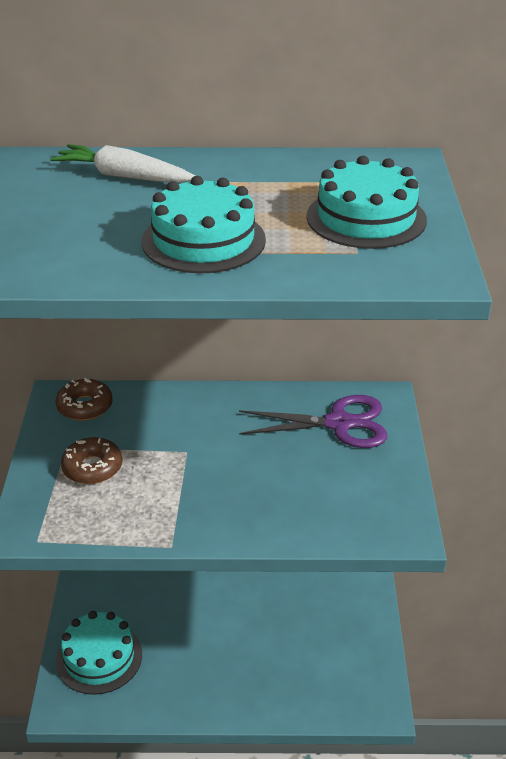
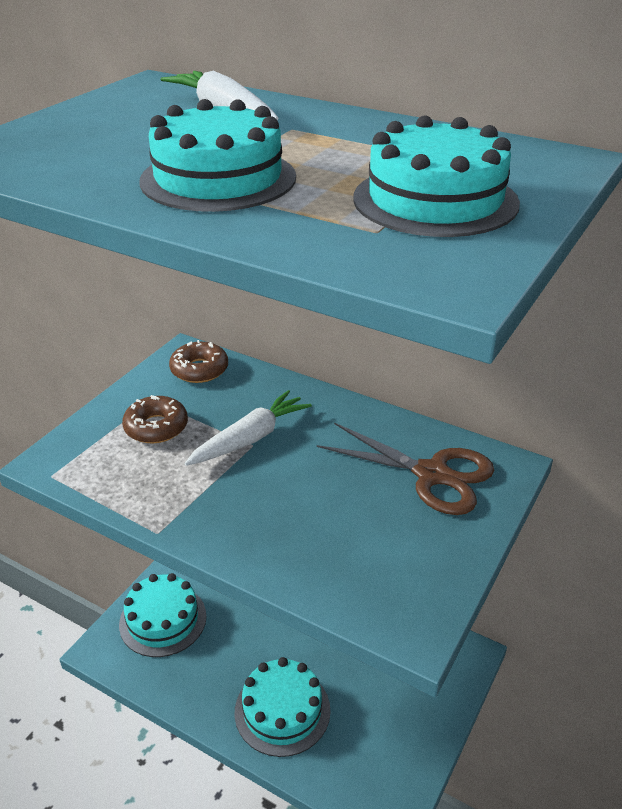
camera: 30 degrees right, 0 degrees up
(180, 447) = (250, 438): none -> white carrot
(253, 678) = (282, 710): none -> turquoise cake
(339, 423) = (432, 474): purple scissors -> brown scissors

